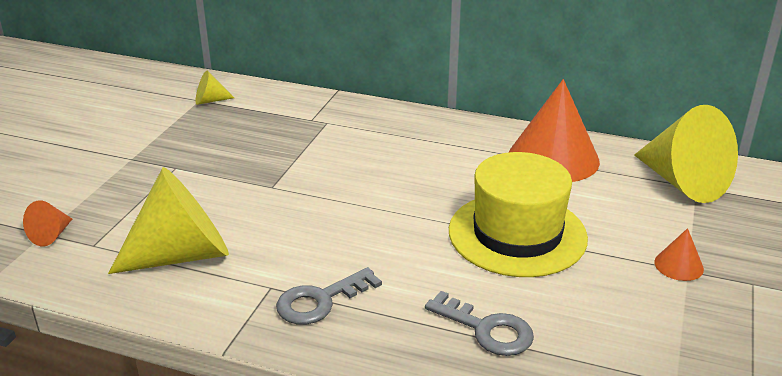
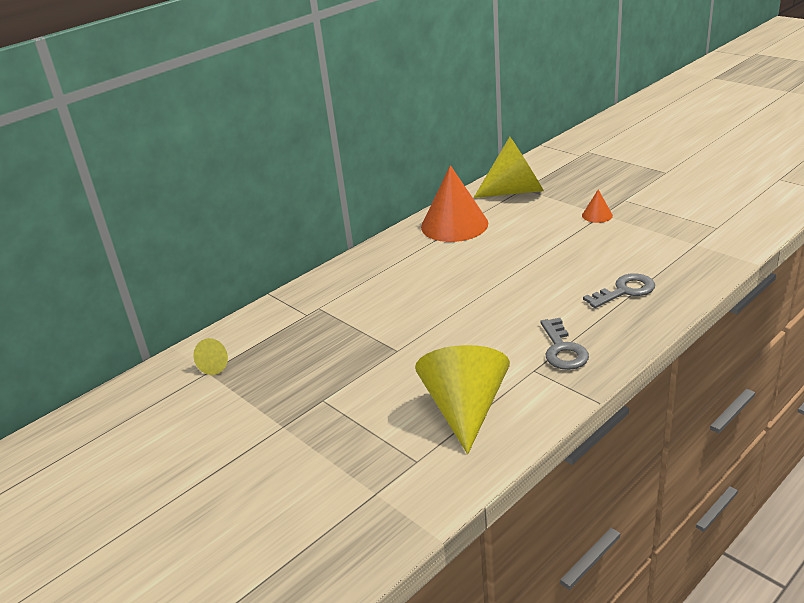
camera: 60 degrees left, 0 degrees up
(51, 235) = (382, 488): orange cone -> none
(517, 234) = (533, 258): yellow hat -> none

